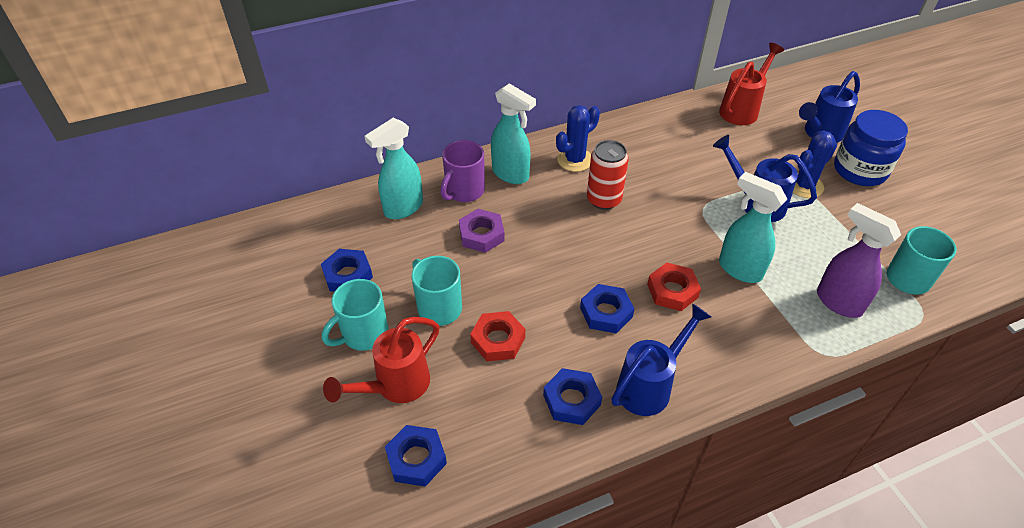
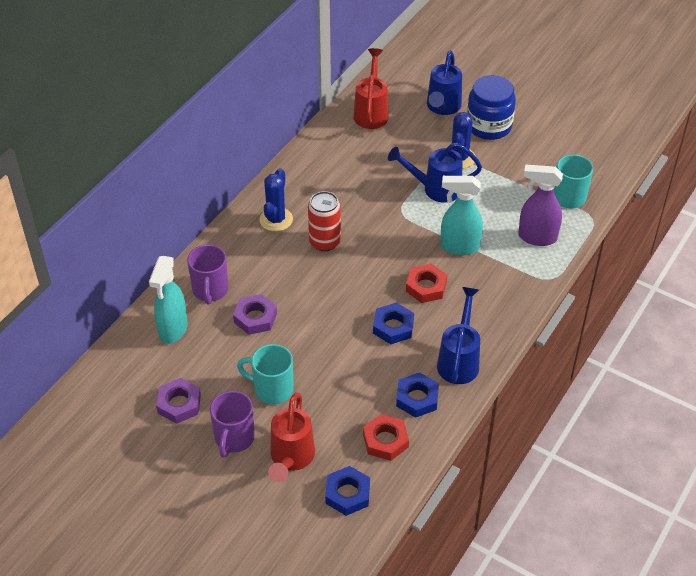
camera: 35 degrees left, 0 degrees up
(348, 275) = (179, 404): blue nut -> purple nut
(363, 334) = (234, 438): turquoise mug -> purple mug
(498, 340) = (334, 387): red nut -> red nut (385, 440)
(511, 174) = (235, 257): turquoise spray bottle -> none

